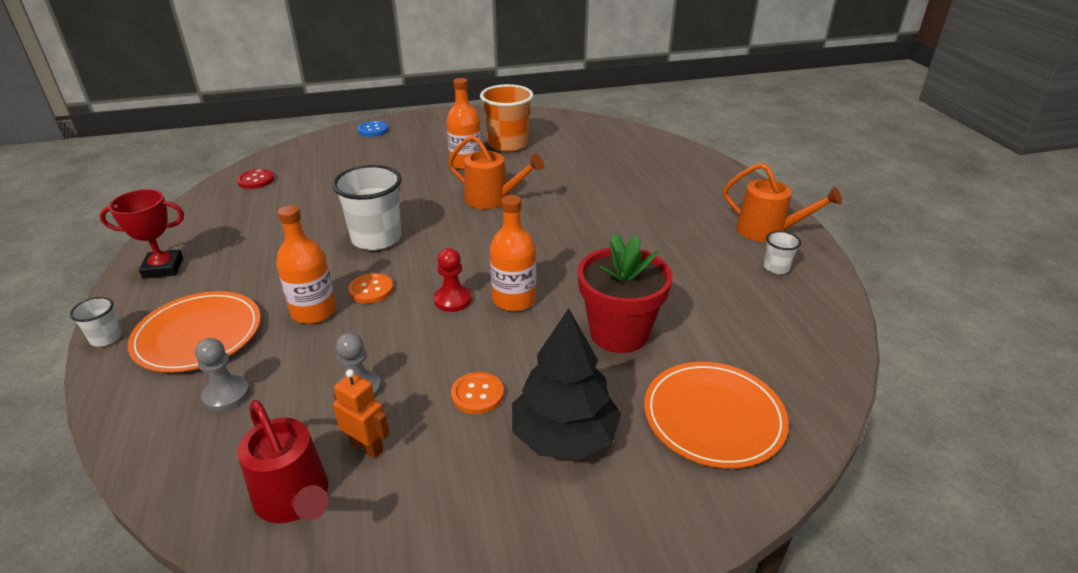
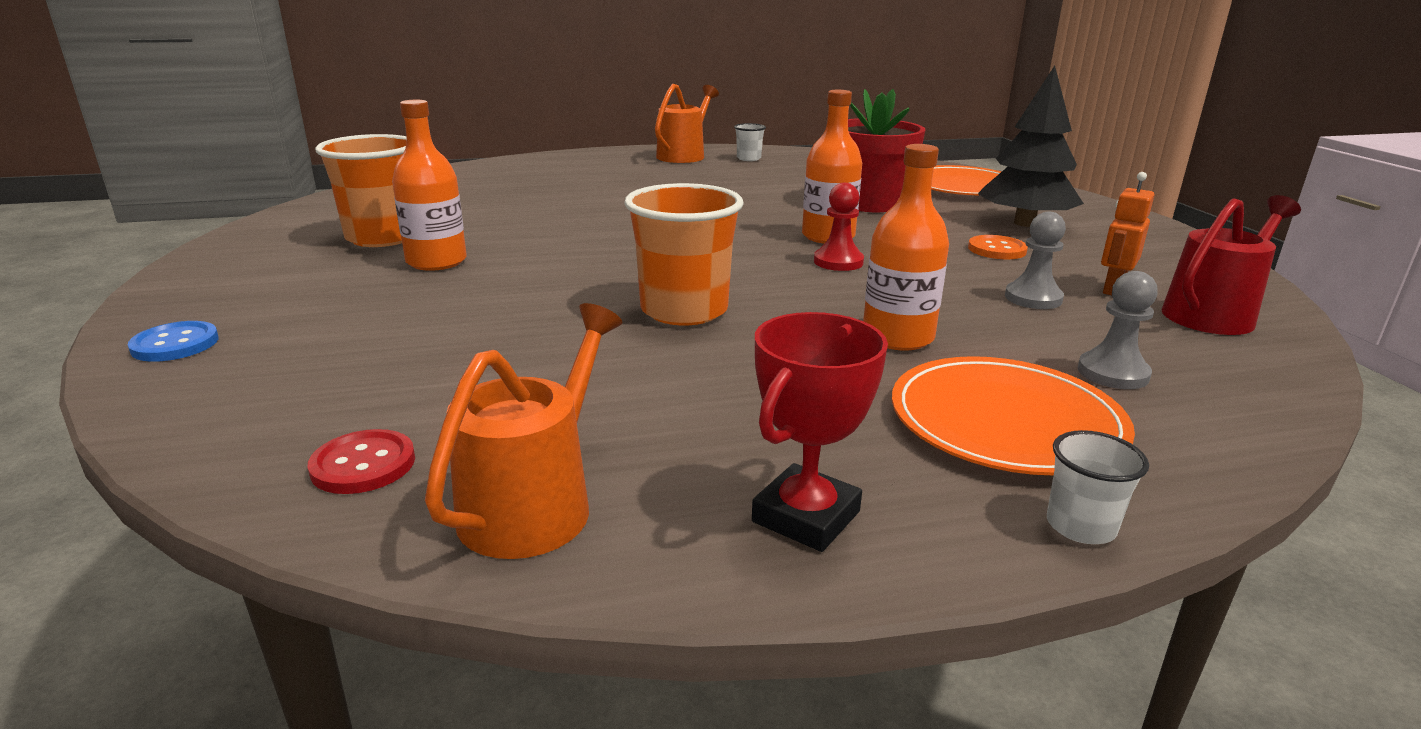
camera: 90 degrees left, 10 degrees down
(163, 268) = (806, 516): red trophy -> red trophy turned 45 degrees clockwise
(371, 290) = (830, 305): orange button -> none
(376, 238) = (684, 310): white cup -> orange cup
(492, 199) = (575, 246): orange watering can -> orange watering can (535, 504)

